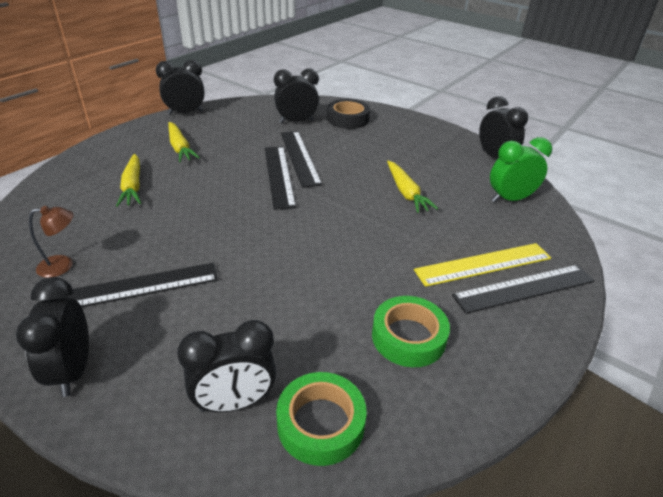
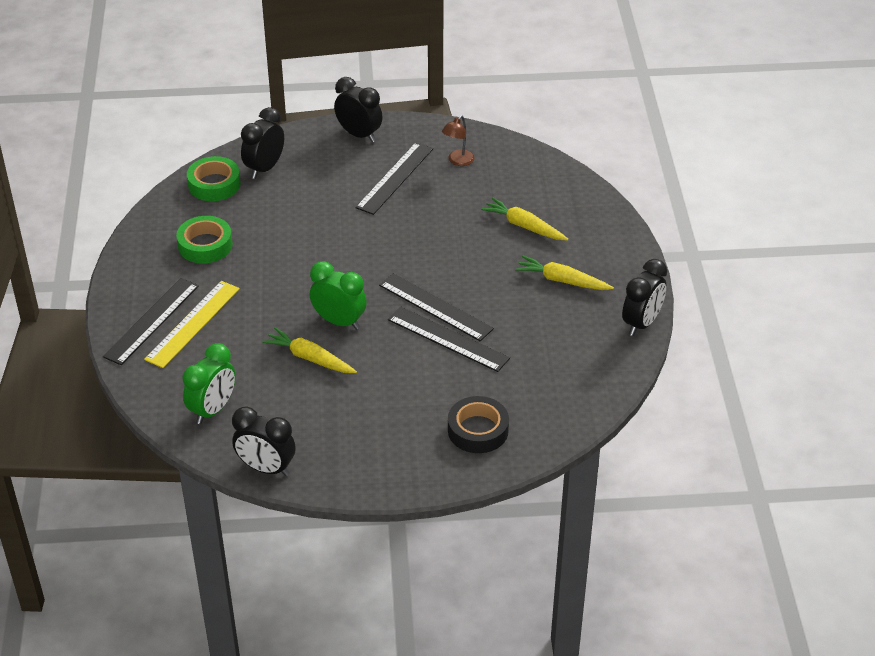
camera: 140 degrees right, 5 degrees up
(296, 122) = (521, 387): black clock -> none
(357, 202) = (339, 321): none -> green clock

